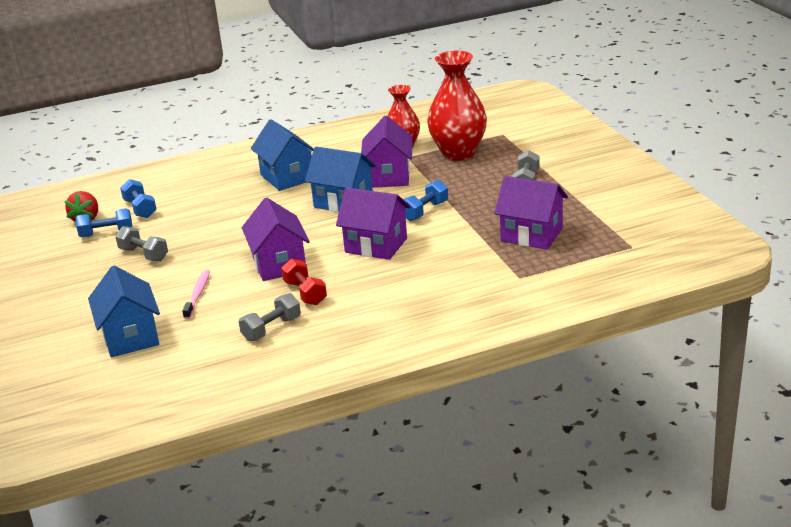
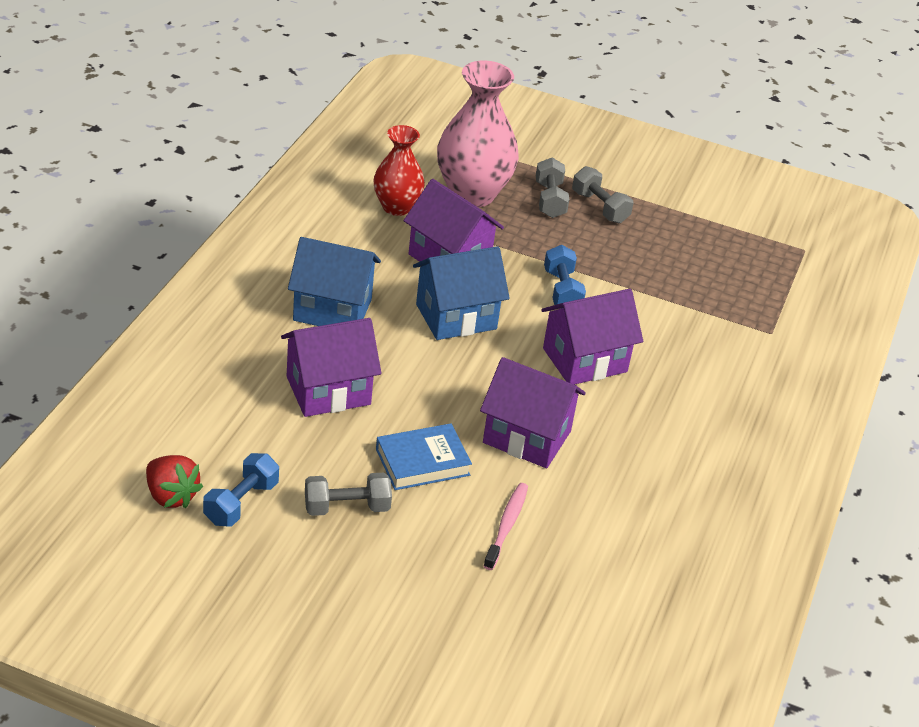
camera: 55 degrees left, 10 degrees up
(130, 337) = (530, 624): blue house -> none
(140, 209) = (220, 443): blue dumbbell -> none
(198, 294) = (506, 525): pink toothbrush -> pink toothbrush turned 60 degrees clockwise
(210, 252) = (422, 462): none -> blue book
(271, 329) = (655, 523): grey dumbbell -> grey dumbbell (549, 200)
(305, 293) = (614, 459): red dumbbell -> none
(458, 153) = (472, 194): red vase -> pink vase
(531, 235) = (705, 275): purple house -> purple house (328, 390)

